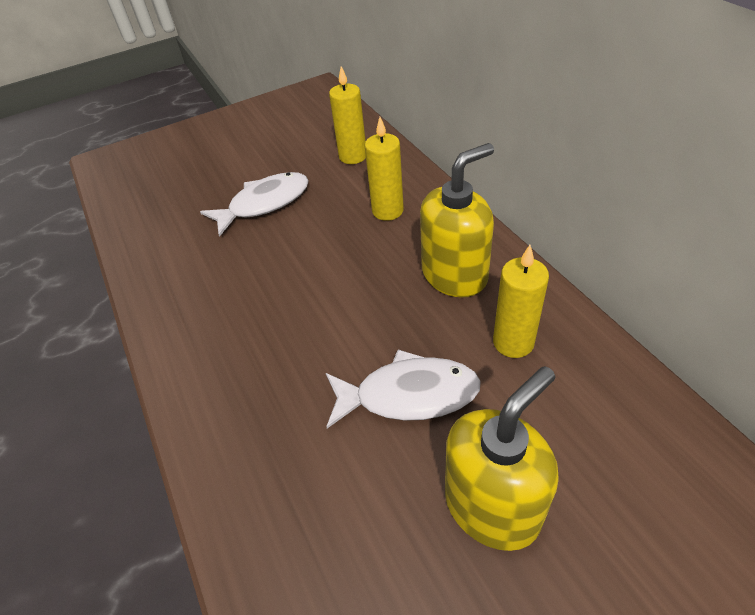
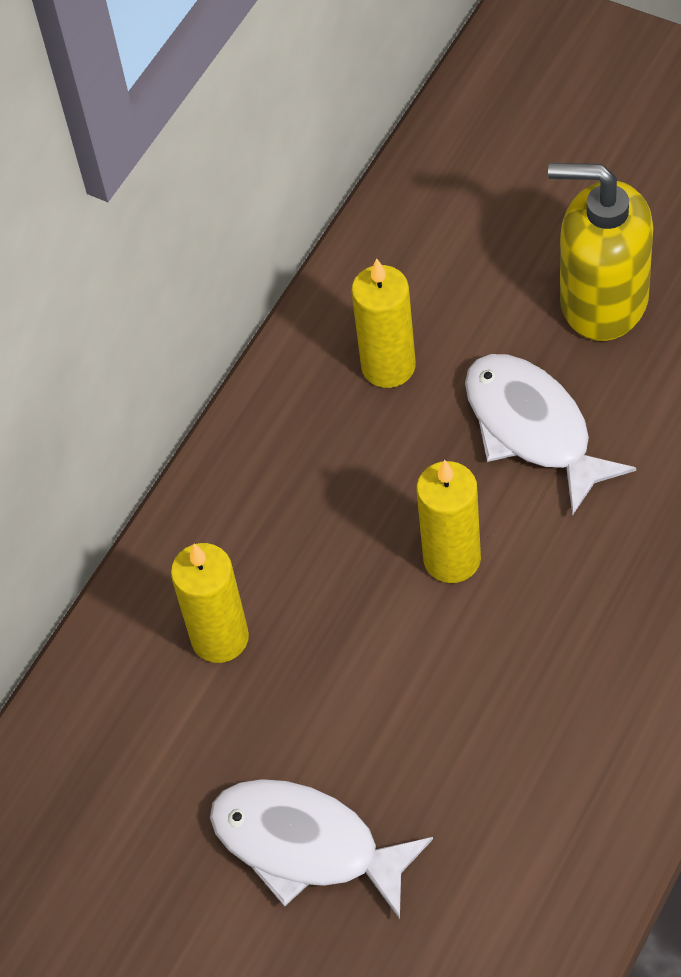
camera: 120 degrees left, 10 degrees up
(353, 156) = (94, 787): yellow candle -> yellow candle (452, 559)
(455, 275) = (310, 478): yellow soap dispenser -> none

